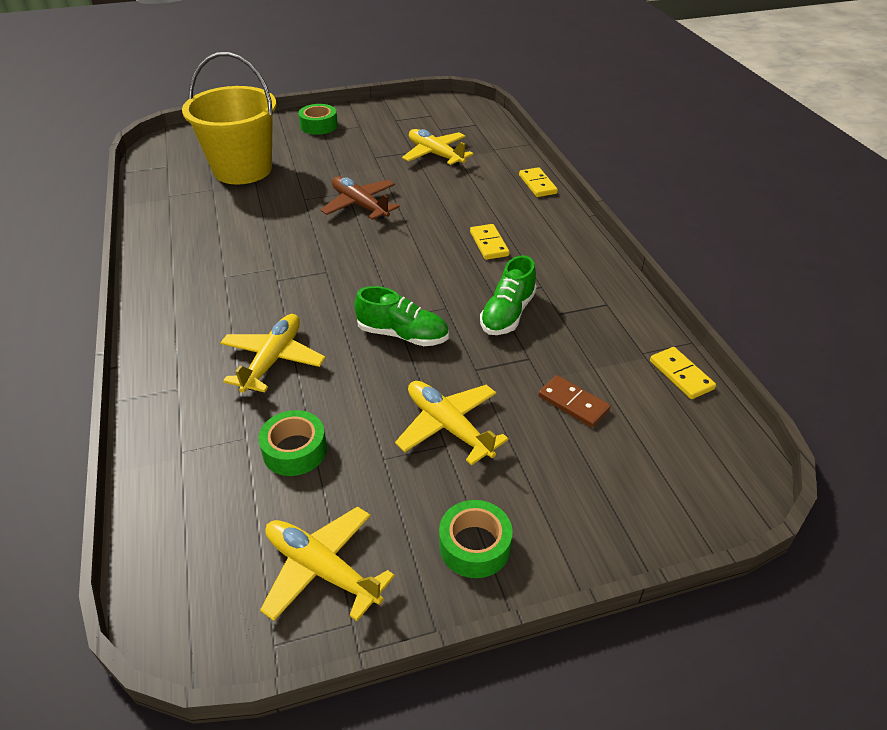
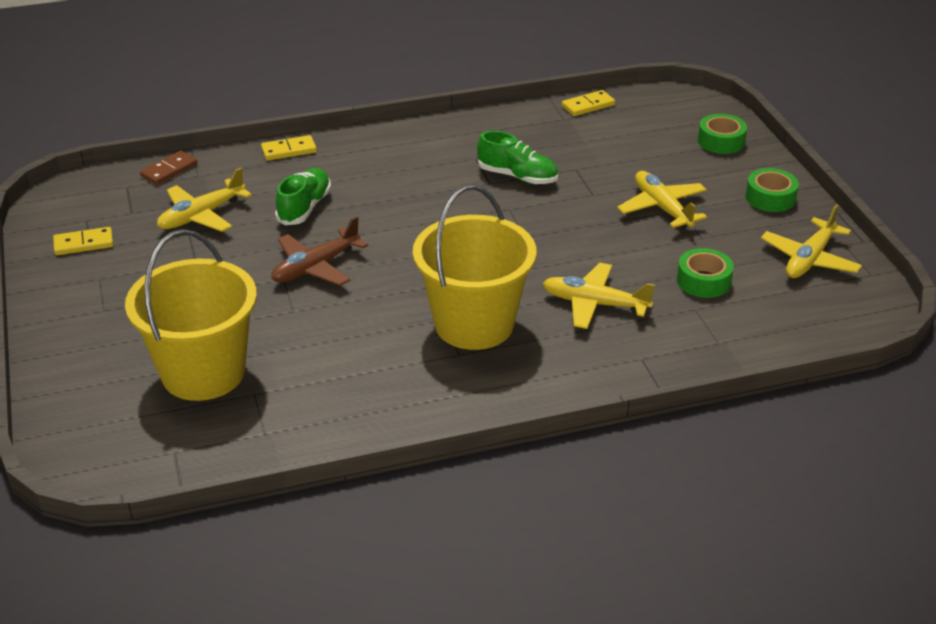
camera: 90 degrees left, 5 degrees down
(262, 284) = (474, 324): none -> yellow bucket
(318, 126) = (85, 315): green tape -> green tape (721, 141)
(403, 335) = (551, 231): green shoe -> green shoe (304, 208)
(448, 426) = (662, 208): yellow plane -> yellow plane turned 105 degrees clockwise
(489, 244) = (404, 183): yellow domino -> yellow domino (84, 244)
(573, 403) = (626, 152): brown domino -> brown domino (169, 170)

